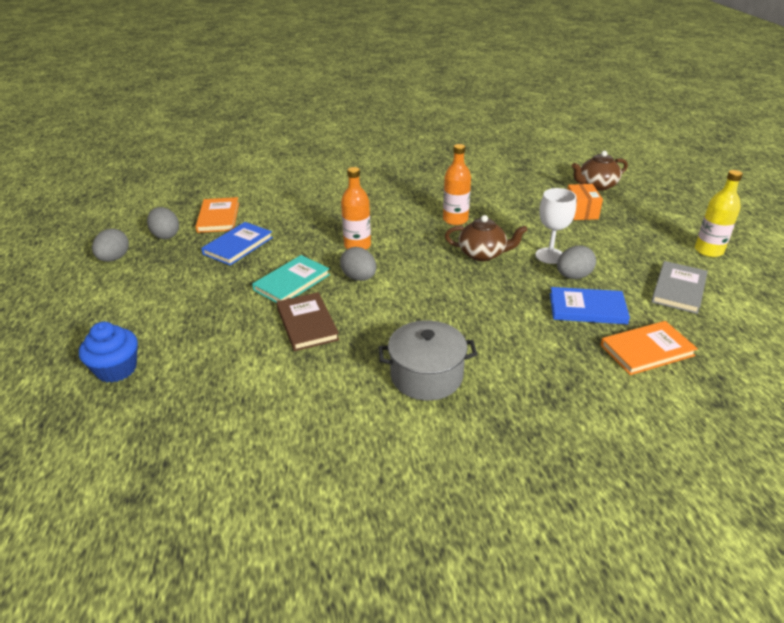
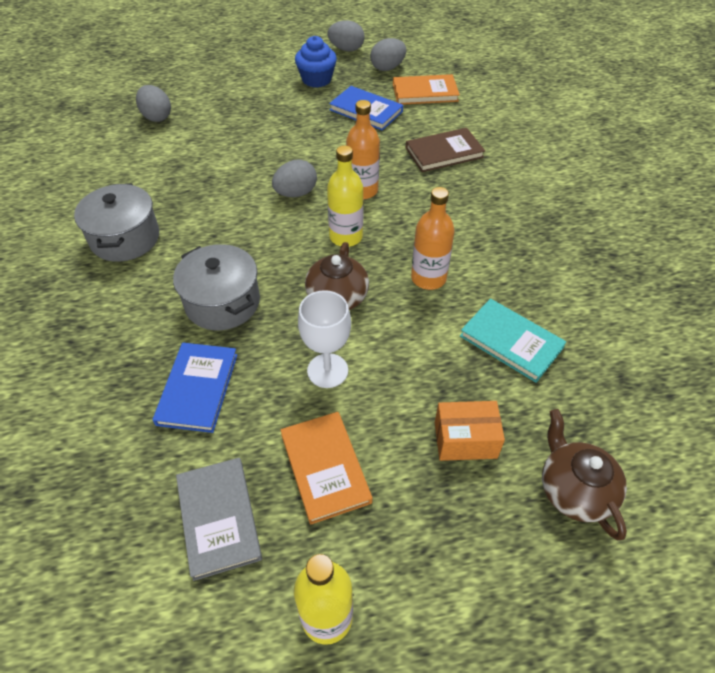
camera: 90 degrees right, 15 degrees up
(116, 369) = (191, 77): blue cupcake -> blue cupcake (316, 79)
(292, 282) = (294, 149): turquoise book -> turquoise book (511, 342)
(307, 324) = (224, 163): brown book -> brown book (444, 152)
(415, 252) = (346, 237): none -> yellow bottle
(499, 305) = (222, 302): none -> grey pot
(573, 276) = (273, 388): grey egg -> grey egg (157, 117)
(647, 350) = (101, 432): orange book -> orange book (325, 468)
(678, 289) = (219, 518): grey book -> grey book turned 45 degrees clockwise

